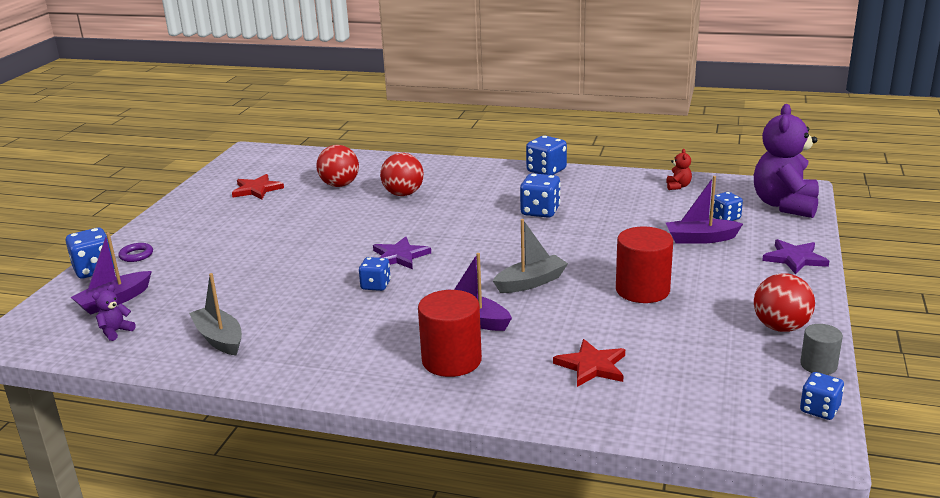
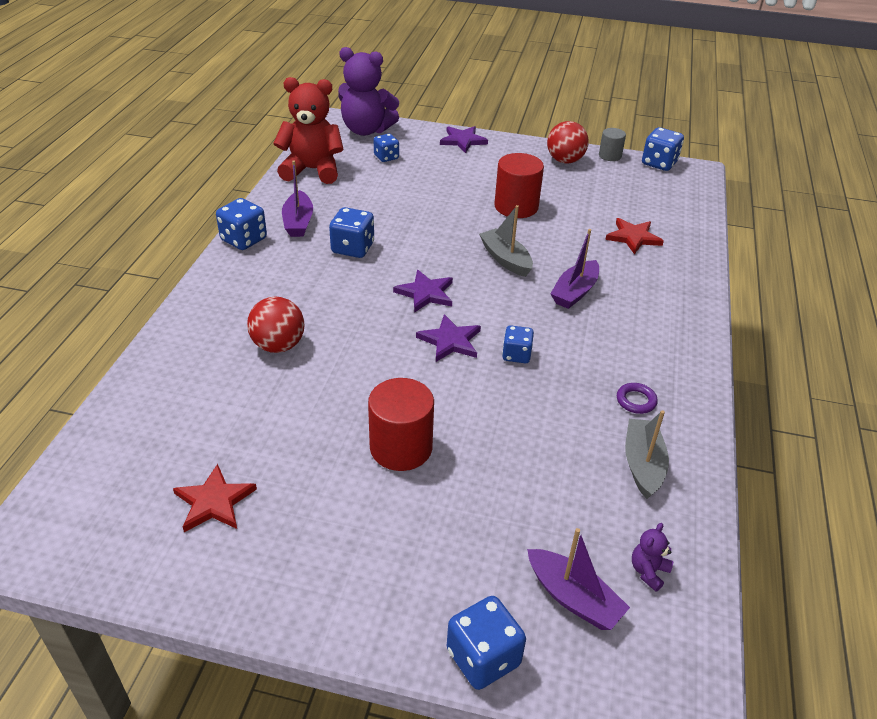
camera: 95 degrees left, 15 degrees up
(115, 331) = (648, 571): purple teddy bear -> purple teddy bear turned 90 degrees clockwise
(136, 255) = (436, 611): purple ring -> purple ring (636, 401)
(219, 339) = (643, 464): grey boat -> grey boat turned 135 degrees clockwise
(339, 185) = (228, 407): red ball -> none
(451, 360) = (643, 303): red cylinder -> red cylinder (401, 448)
(470, 244) = (425, 293): none -> purple star
(678, 186) = (312, 170): red teddy bear -> red teddy bear, size x2.50
(700, 239) = (425, 172): purple boat -> purple boat (298, 222)
(819, 409) = (659, 163): blue dice -> blue dice, size x1.51

